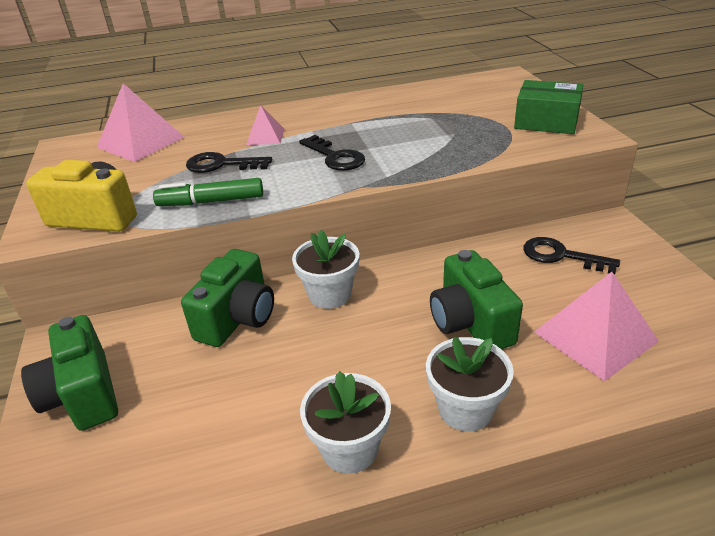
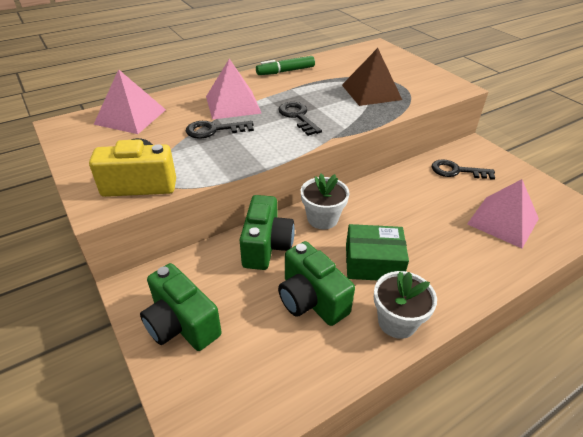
camera: 20 degrees left, 5 degrees up
(211, 201) = (227, 161): green marker -> green marker (285, 71)
(265, 136) = (233, 104): pink pyramid -> pink pyramid, size x1.83
(335, 157) = (298, 117): black key -> black key turned 150 degrees counterclockwise
(456, 133) = (371, 92): none -> brown pyramid
(465, 409) = (453, 281): white flower pot -> none
(470, 323) = (426, 224): green camera -> green camera (311, 300)
(546, 121) = (424, 79): green box -> green box (373, 262)

